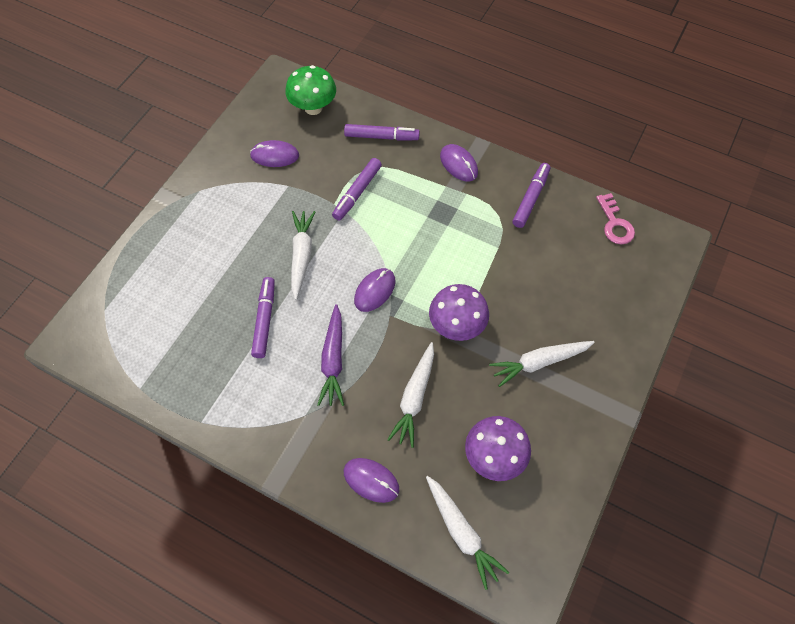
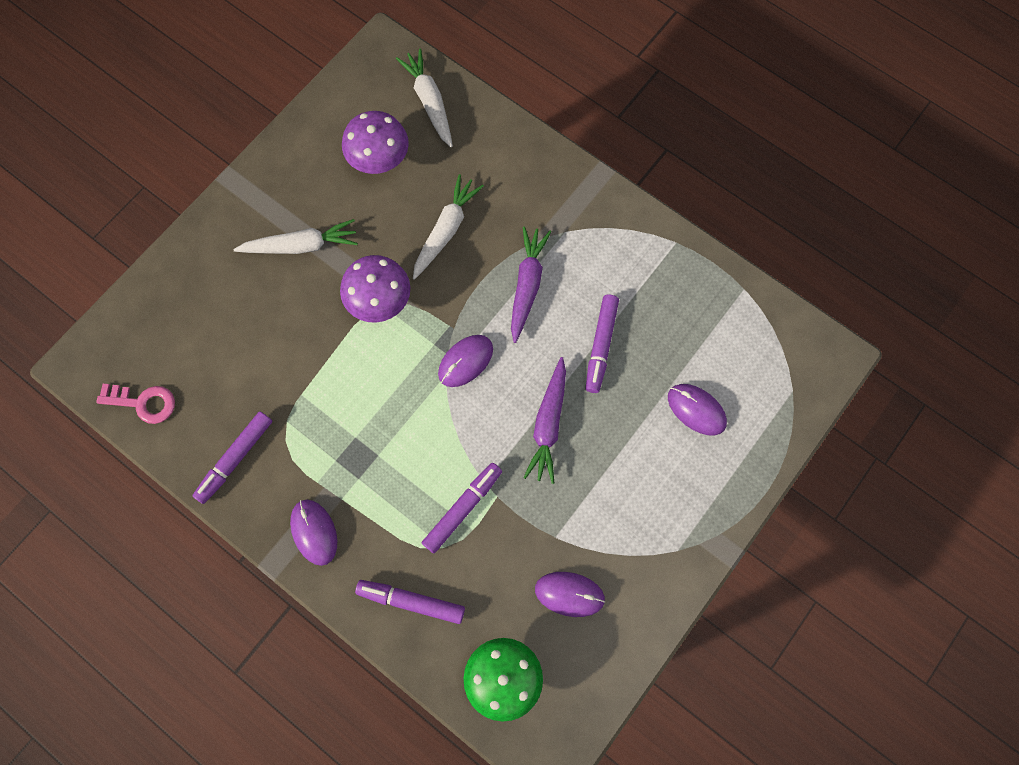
camera: 170 degrees left, 10 degrees up
(301, 255) = (548, 424): white carrot -> purple carrot
(371, 480) = (506, 159): purple mouse -> purple mouse (696, 410)
(614, 223) = (143, 403): pink key -> pink key turned 105 degrees clockwise

